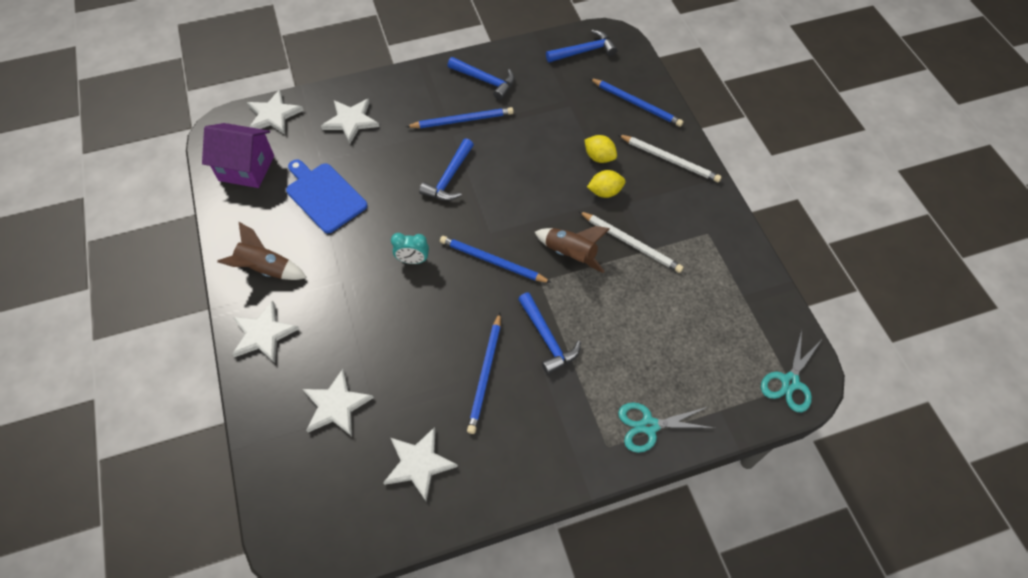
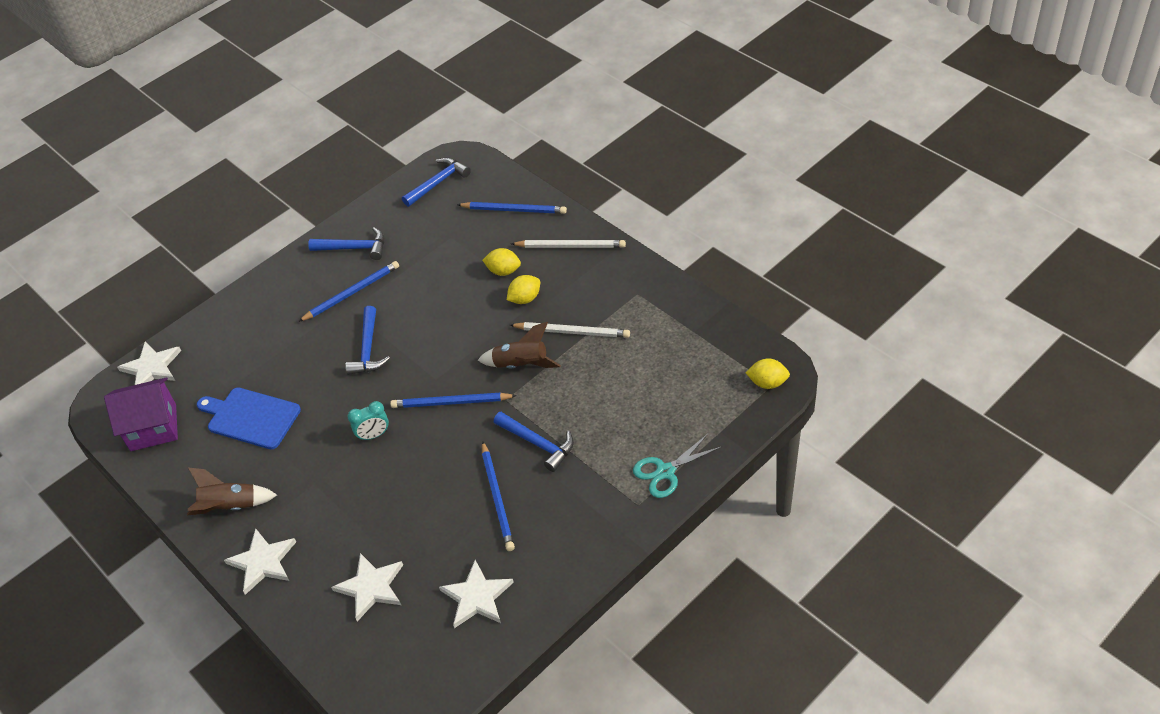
camera: 20 degrees left, 10 degrees down
(351, 121) = (238, 340): white star -> none
(790, 382) = (767, 383): turquoise scissors -> yellow lemon

